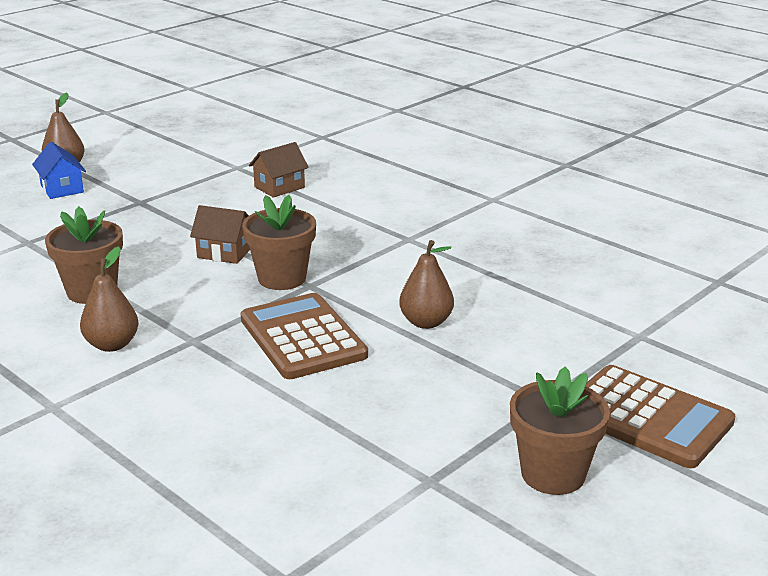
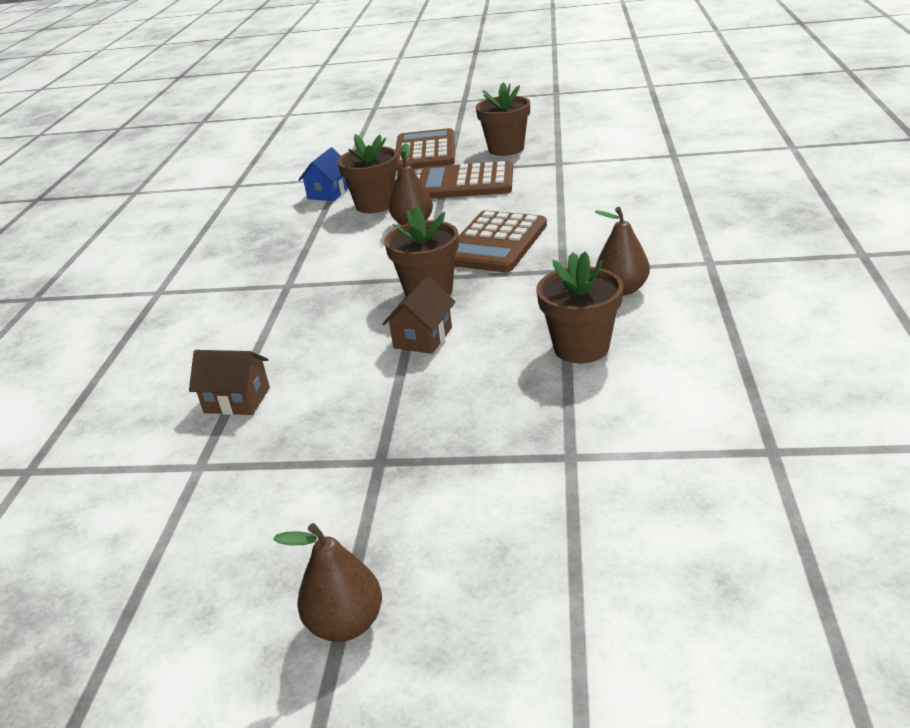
camera: 125 degrees left, 5 degrees up
(62, 189) = (419, 555): blue house -> blue house (329, 193)
(224, 252) = (423, 338): brown house -> brown house turned 45 degrees clockwise
(482, 392) = (465, 183): none -> brown calculator
(514, 324) = (375, 205): none -> brown flower pot

